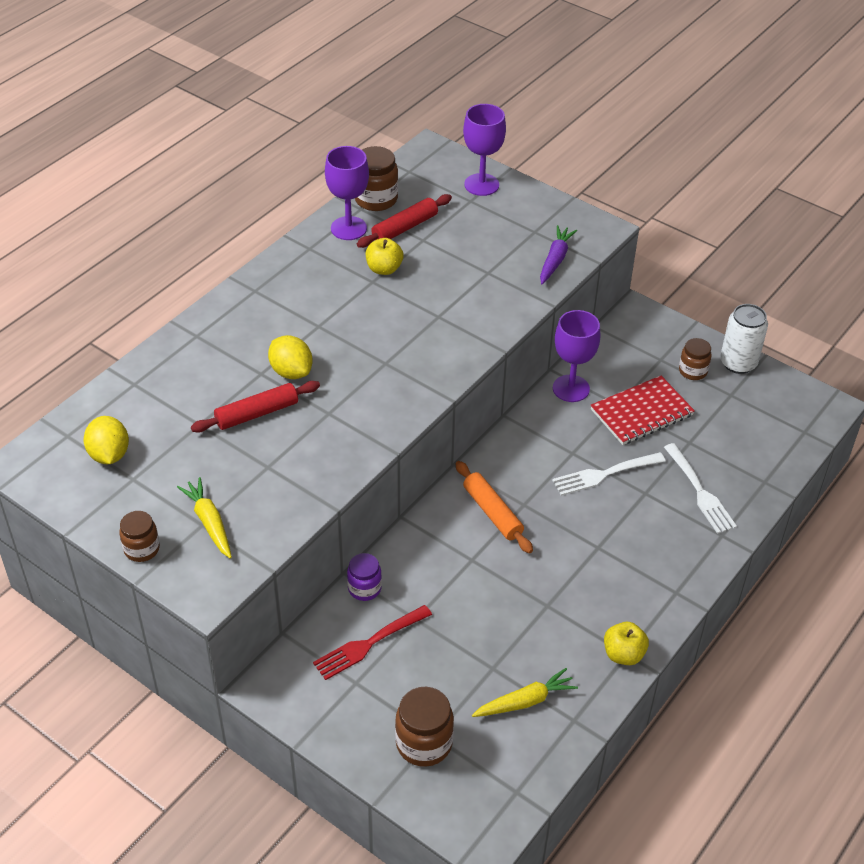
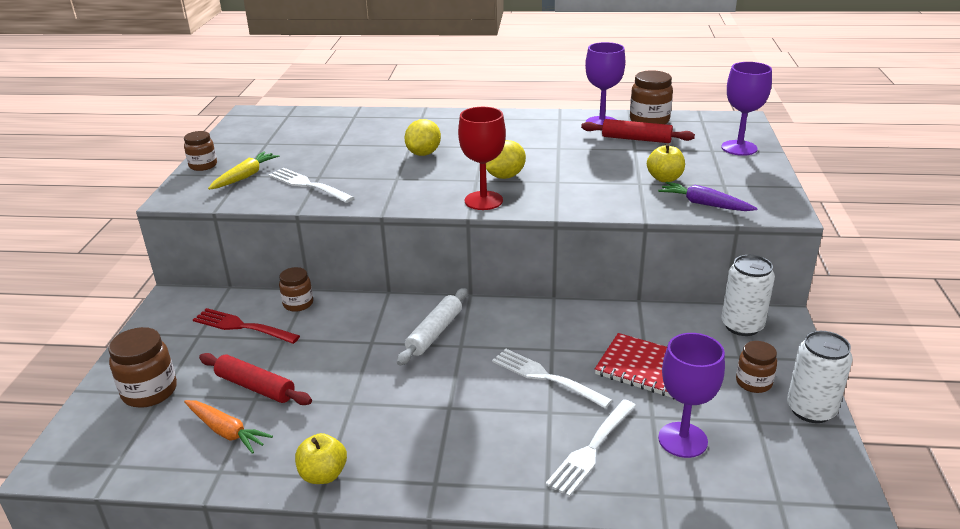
camera: 60 degrees right, 15 degrees down
(109, 454) = (282, 130): yellow lemon -> yellow lemon (505, 176)
(257, 413) = (368, 157): red rolling pin -> red rolling pin (255, 387)
(280, 481) = (308, 185): none -> white fork
(364, 588) = (298, 304): purple jar -> brown jar
(384, 269) = (578, 147): yellow apple -> yellow apple (664, 178)
(431, 377) = (483, 200): none -> red goblet
(492, 512) = (434, 333): orange rolling pin -> white rolling pin
(525, 701) = (226, 431): yellow carrot -> orange carrot
(555, 260) = (704, 204): purple carrot -> purple carrot turned 135 degrees counterclockwise
(571, 388) = (629, 319): purple goblet -> purple goblet (682, 440)
(628, 335) = (742, 326): none -> white can

